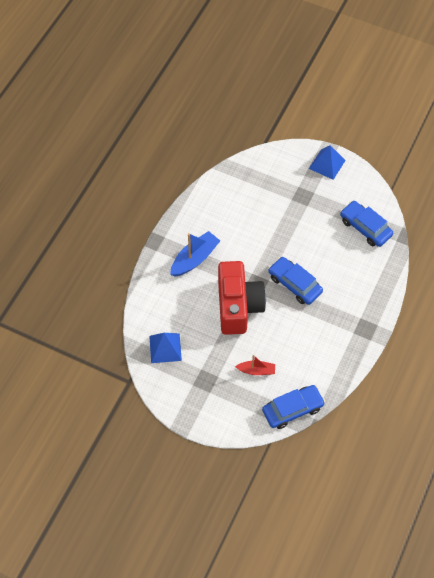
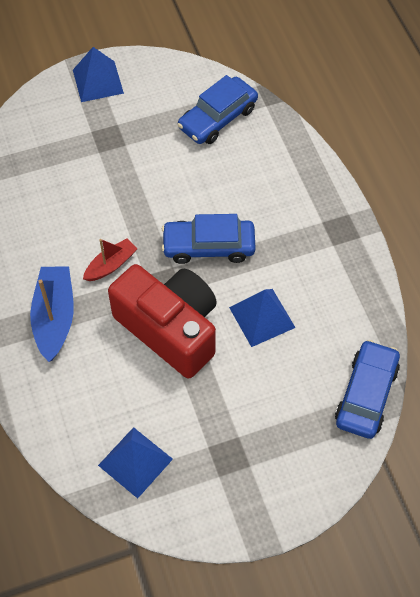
camera: 45 degrees left, 0 degrees up
(256, 370) = (275, 387): red boat -> red boat (111, 265)
(284, 336) = (262, 317): none -> blue pyramid
(365, 227) = (217, 118): blue car -> blue car turned 45 degrees counterclockwise

